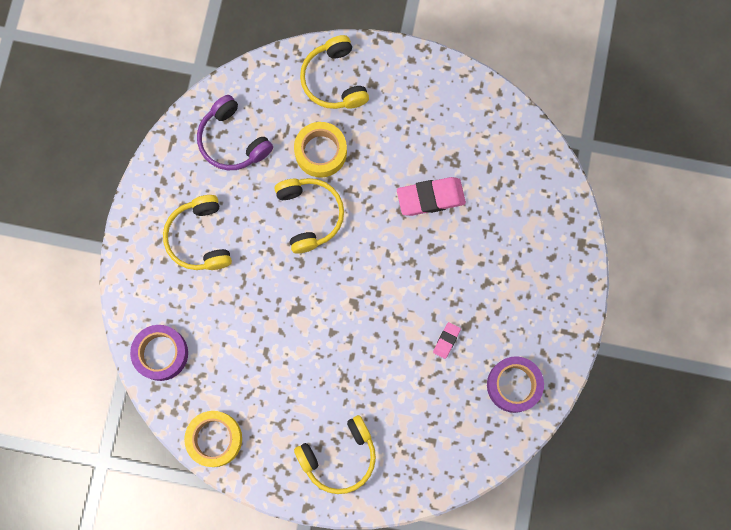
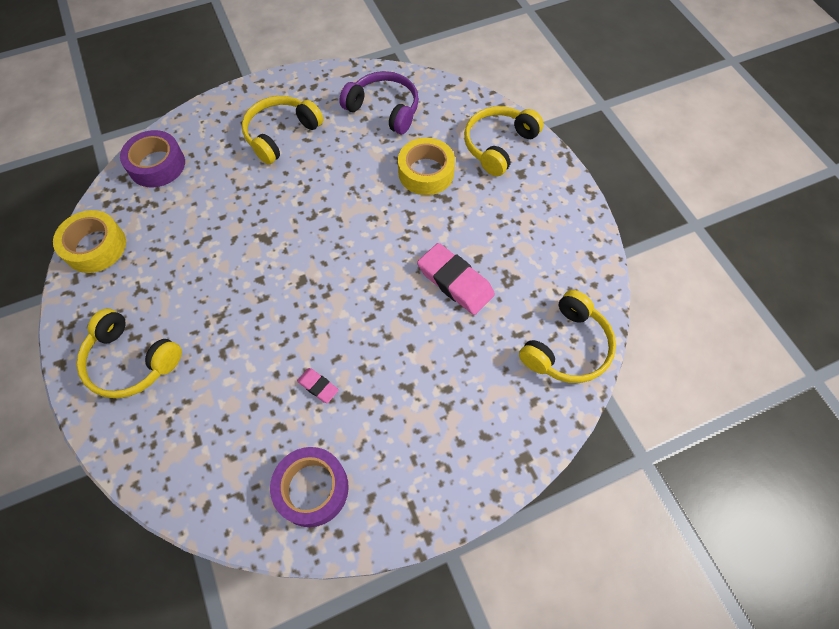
camera: 55 degrees right, 15 degrees down
(232, 141) = (384, 109): purple headphones -> purple headphones turned 105 degrees clockwise
(310, 215) = (361, 197): yellow headphones -> yellow headphones (567, 347)
(446, 340) = (318, 386): pink eraser -> pink eraser turned 45 degrees clockwise

